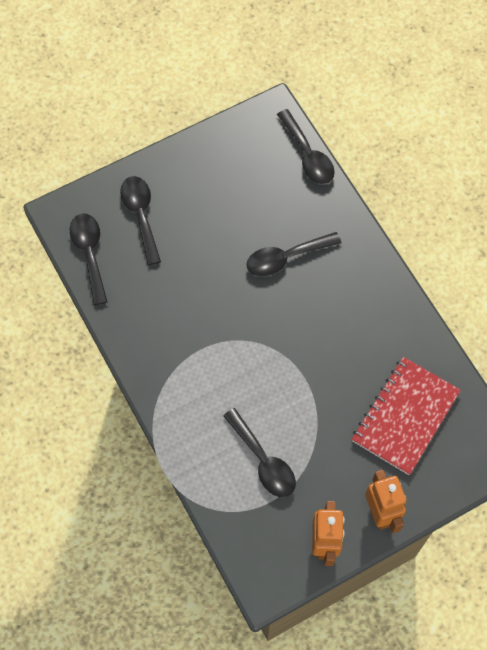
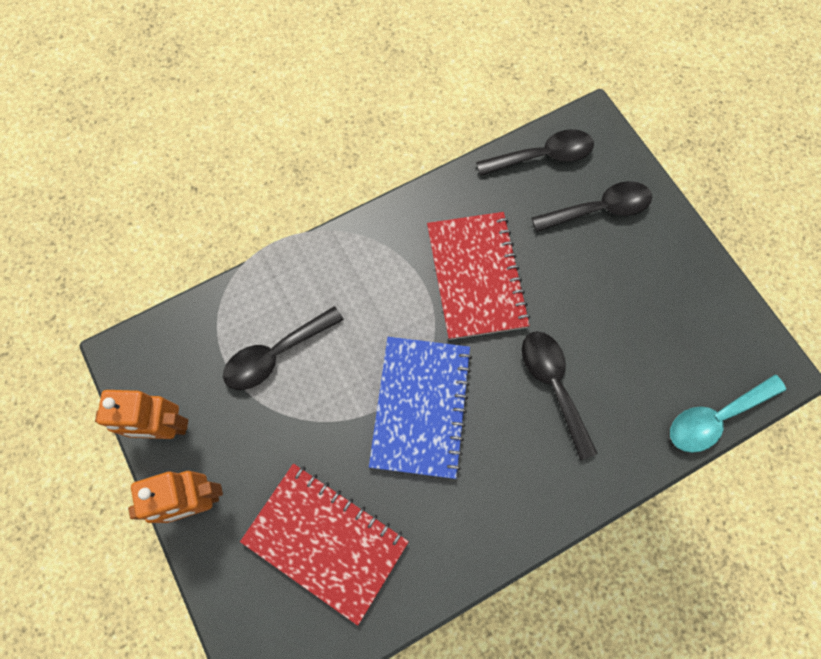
camera: 90 degrees right, 5 degrees up
(197, 309) = (476, 276): none -> red notebook
(304, 351) = (420, 407): none -> blue notebook
(307, 155) = (715, 417): black spoon -> turquoise spoon

